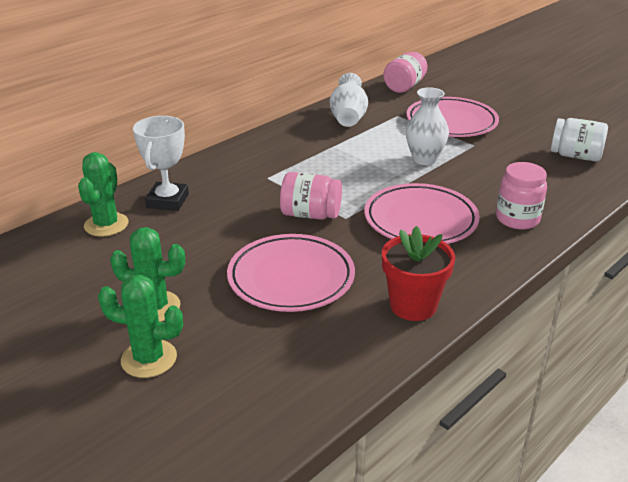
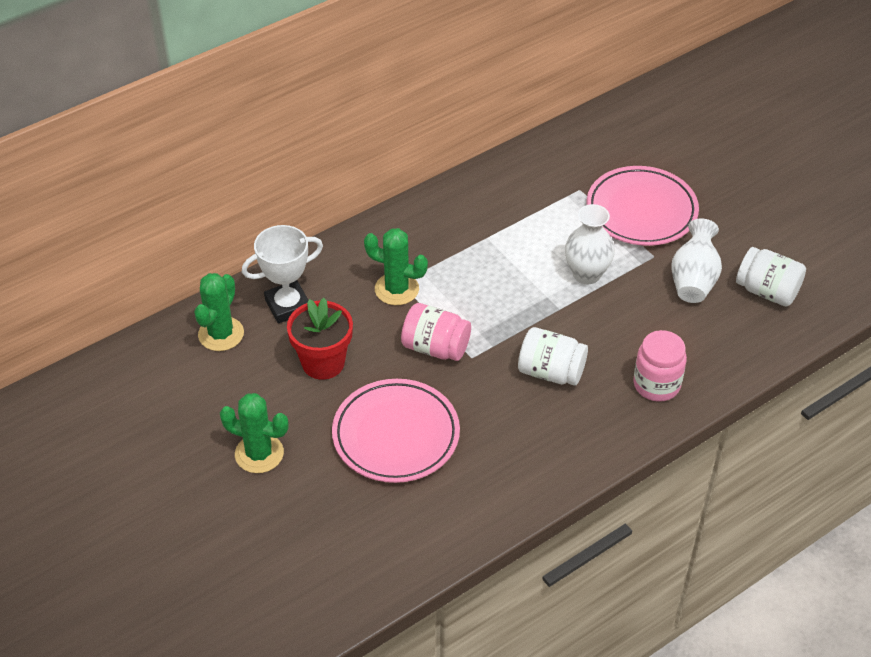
camera: 10 degrees right, 15 degrees up
(149, 359) = (248, 514): green cactus -> green cactus (396, 289)
(168, 201) = (288, 306): white trophy -> white trophy turned 45 degrees clockwise
(348, 118) = (518, 188): white vase -> white vase (693, 280)
(404, 86) = (606, 132): pink jar -> none
(413, 306) = (506, 488): red flower pot -> red flower pot (323, 363)
(420, 220) = (551, 372): pink plate -> white jar

